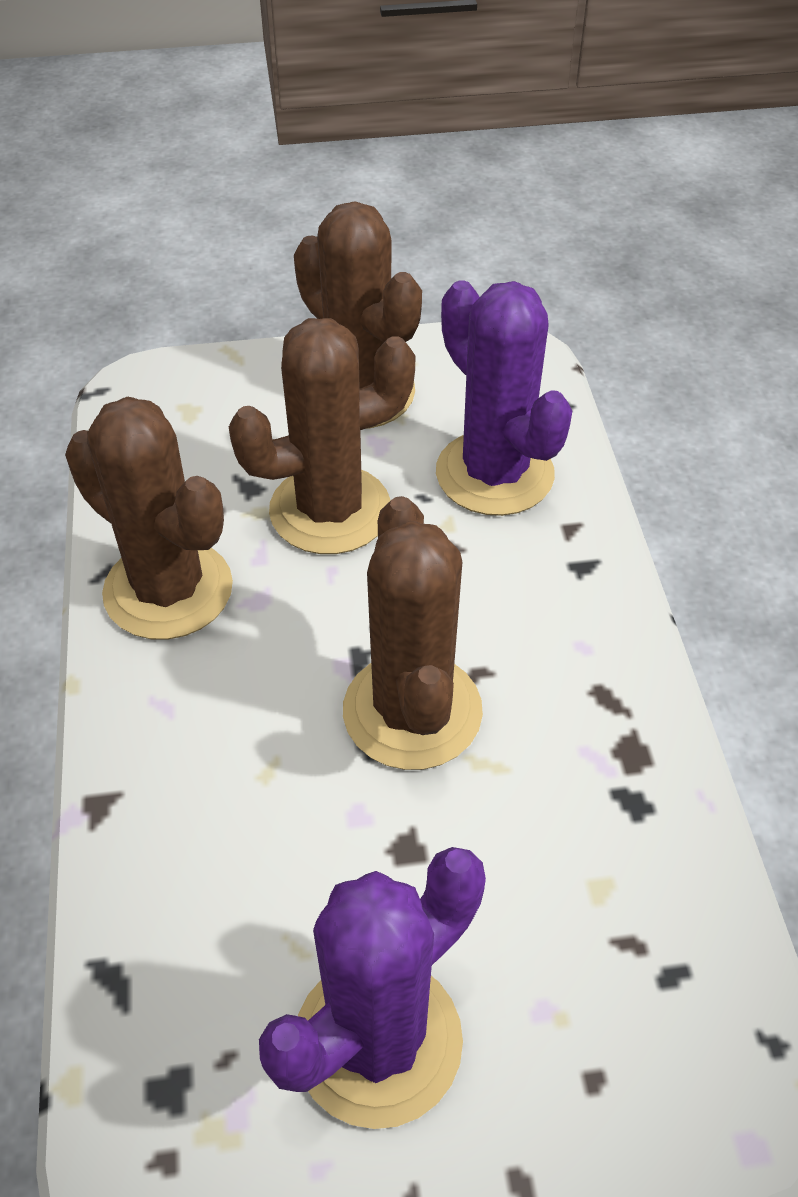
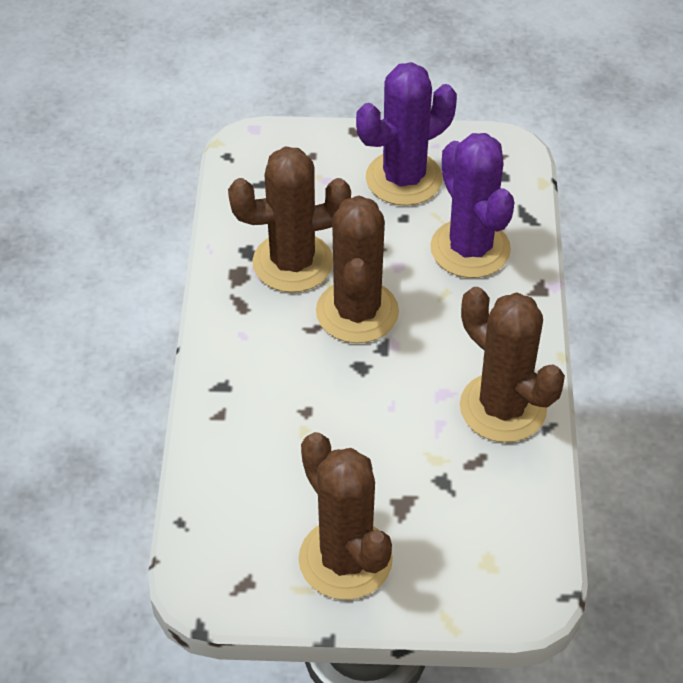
camera: 170 degrees left, 0 degrees up
(330, 510) = (386, 452): brown cactus -> brown cactus (292, 263)
(494, 474) = (258, 465): purple cactus -> purple cactus (470, 249)

